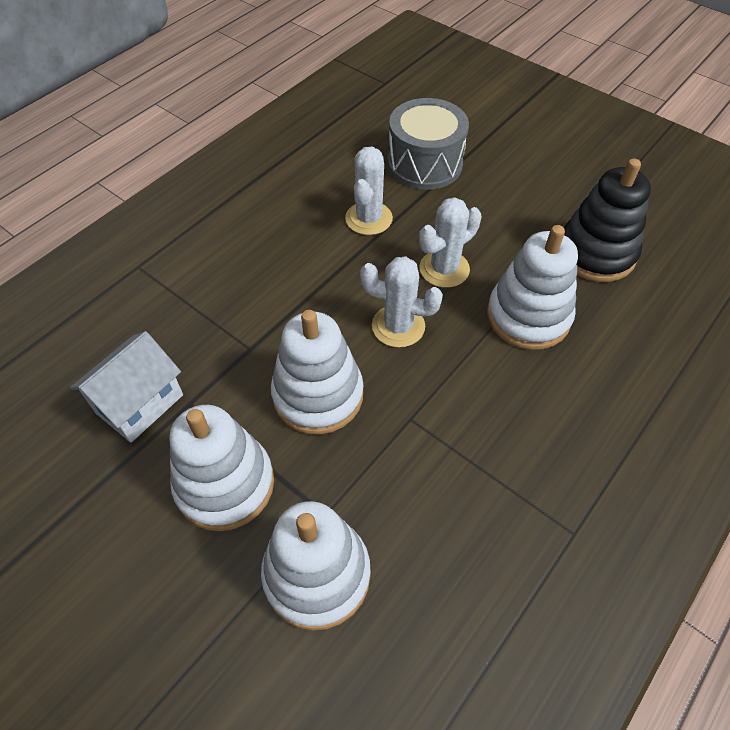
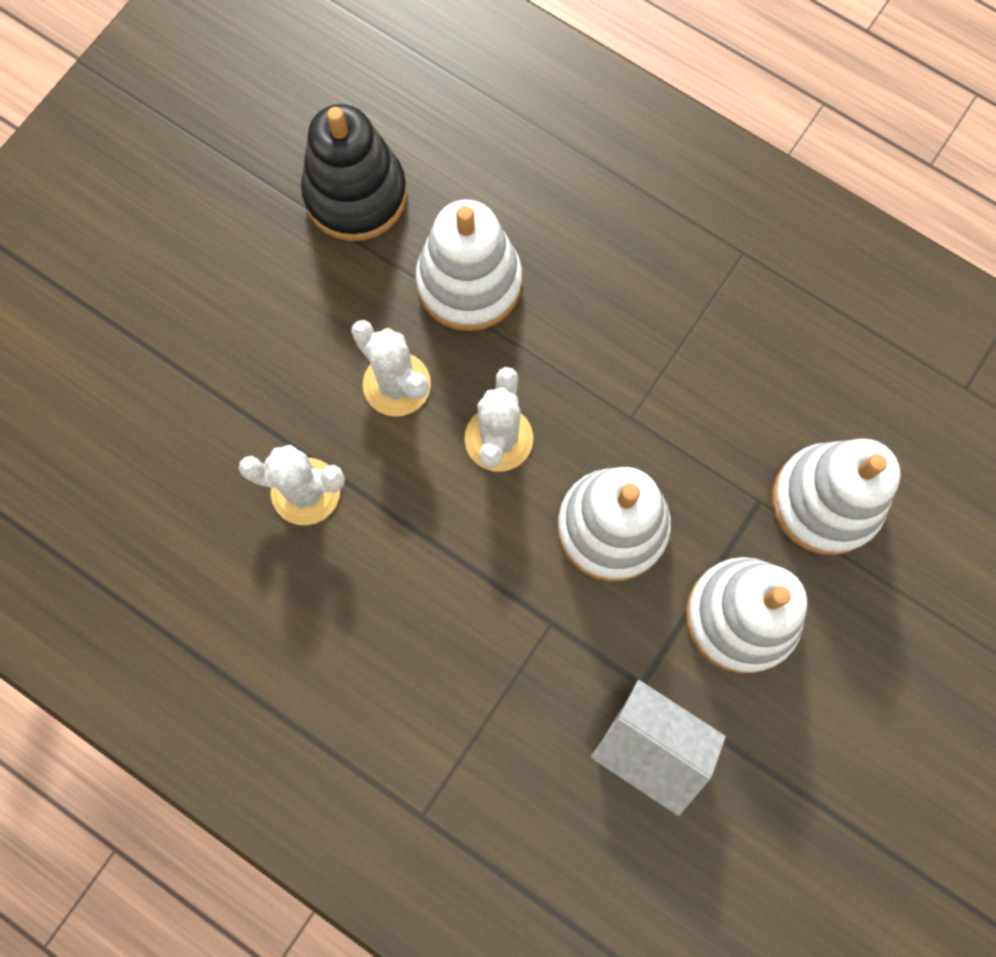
camera: 95 degrees left, 20 degrees up
(425, 164) = (182, 417): grey drum -> none

